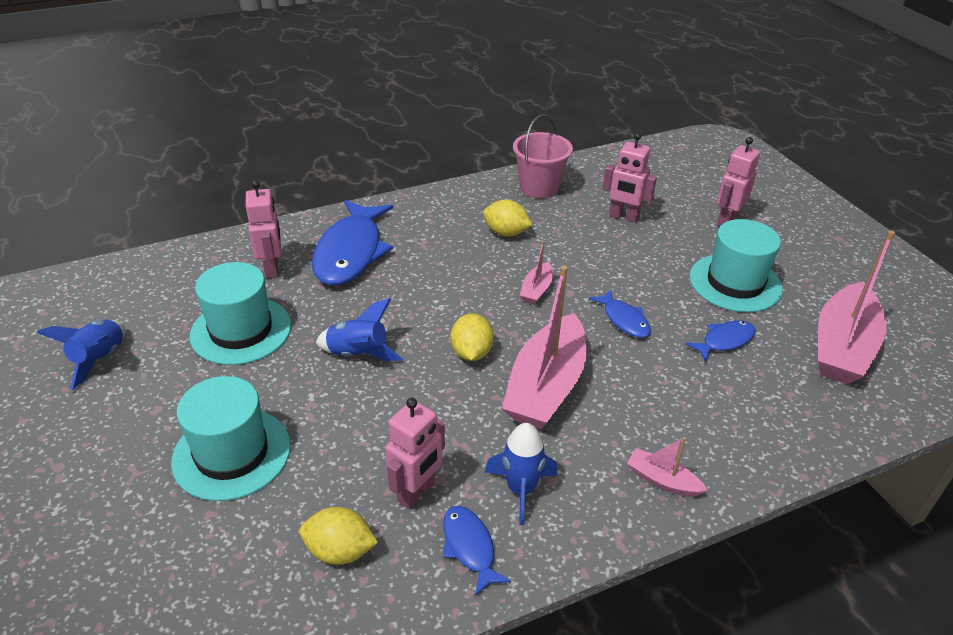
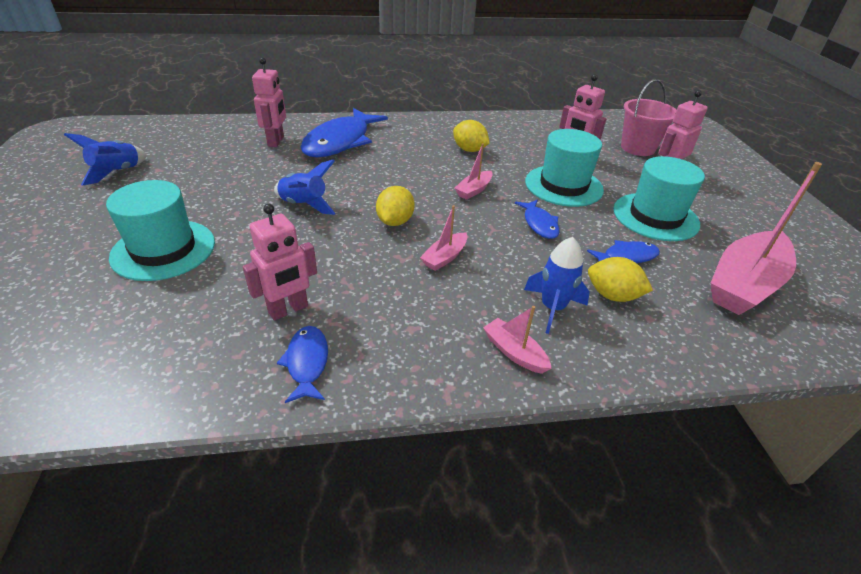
camera: 15 degrees right, 0 degrees up
(241, 330) = (227, 174): turquoise hat -> turquoise hat (563, 186)
(340, 551) = (197, 338): yellow lemon -> yellow lemon (612, 295)
(521, 489) = (379, 328): blue rocket -> blue rocket (552, 308)
(539, 188) = (512, 127): pink bucket -> pink bucket (637, 148)
(546, 386) = (445, 257): pink boat -> pink boat, size x0.46

